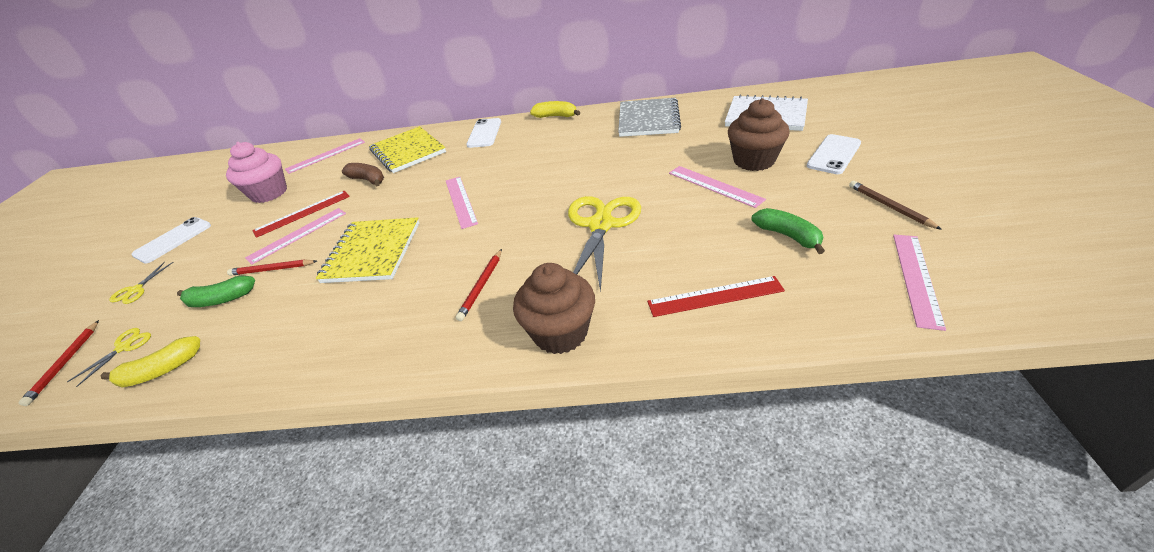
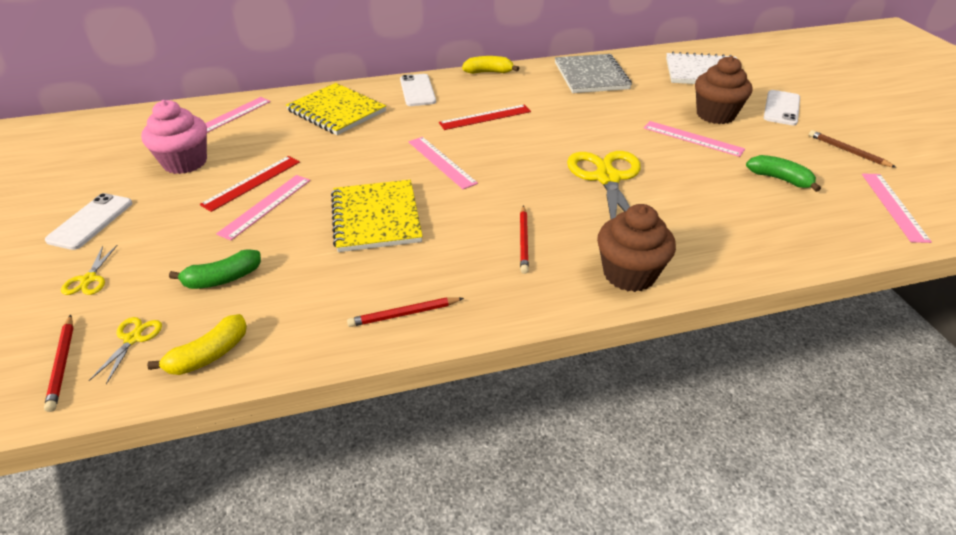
camera: 20 degrees left, 0 degrees up
(272, 269) = (263, 243): red pencil -> red pencil (403, 314)
(368, 180) = (309, 143): brown banana -> none
(715, 296) = (747, 232): red ruler -> red ruler (485, 117)

